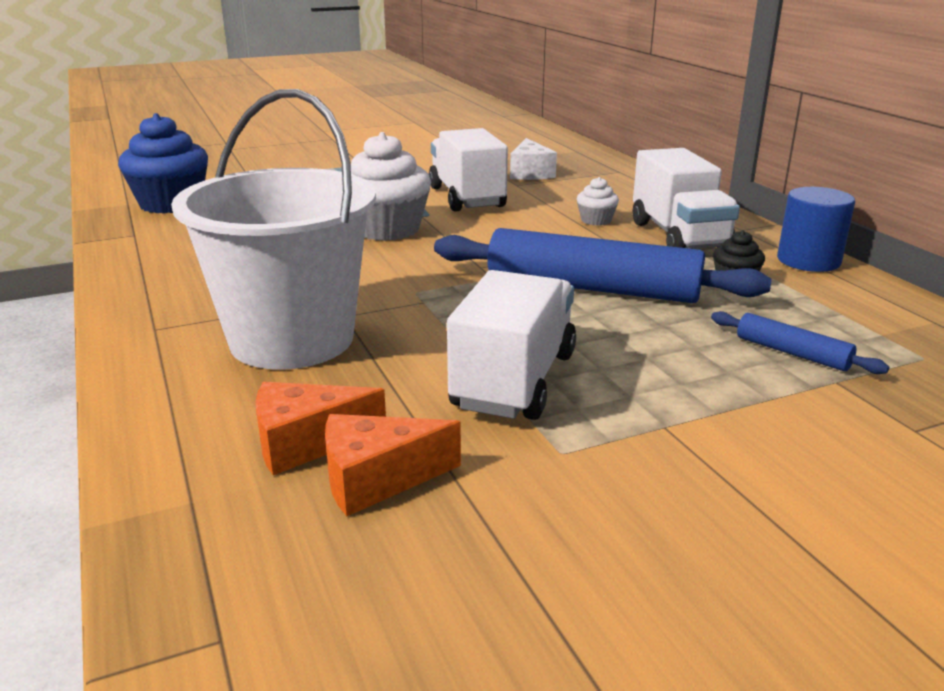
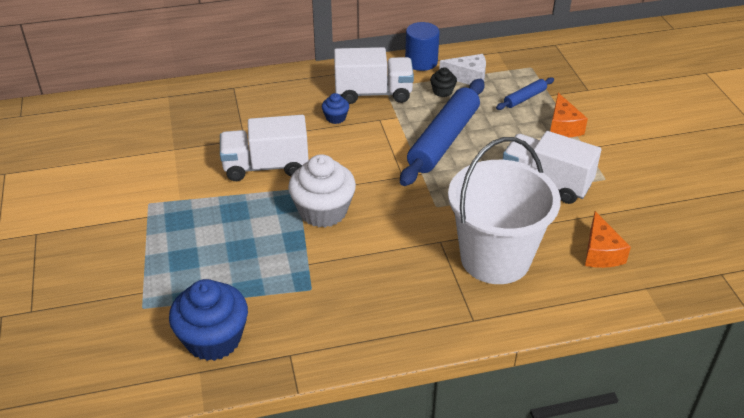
camera: 80 degrees left, 15 degrees up
(377, 479) = (627, 232): orange cheese -> orange cheese (563, 127)
(530, 173) = (218, 128): white cheese -> white cheese (468, 77)
(596, 220) = (335, 118): white cupcake -> blue cupcake

